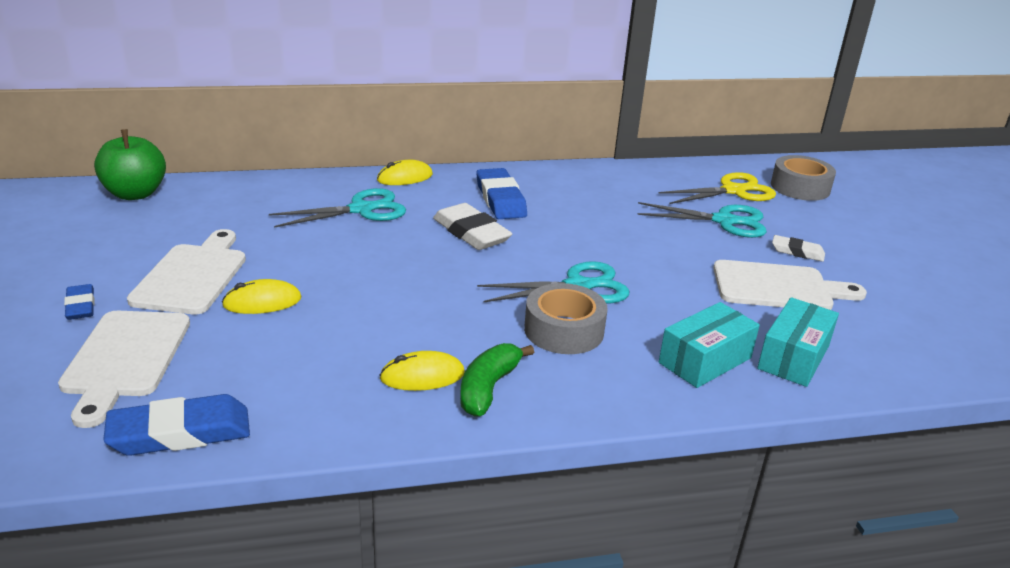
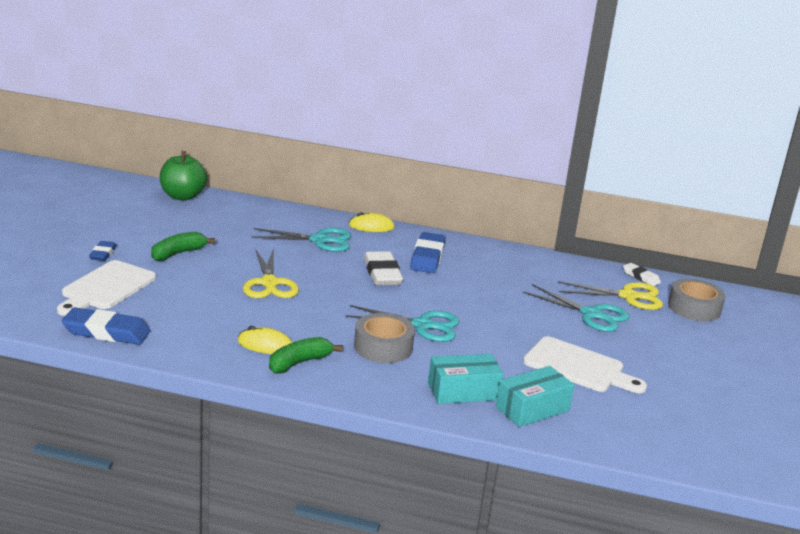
camera: 25 degrees right, 5 degrees down
(192, 276) = (178, 253): white cutting board -> green banana
(262, 302) = (206, 279): yellow mouse -> none
(350, 284) = (269, 283): none -> yellow scissors
(797, 252) = (627, 350): white eraser -> white eraser (641, 277)

